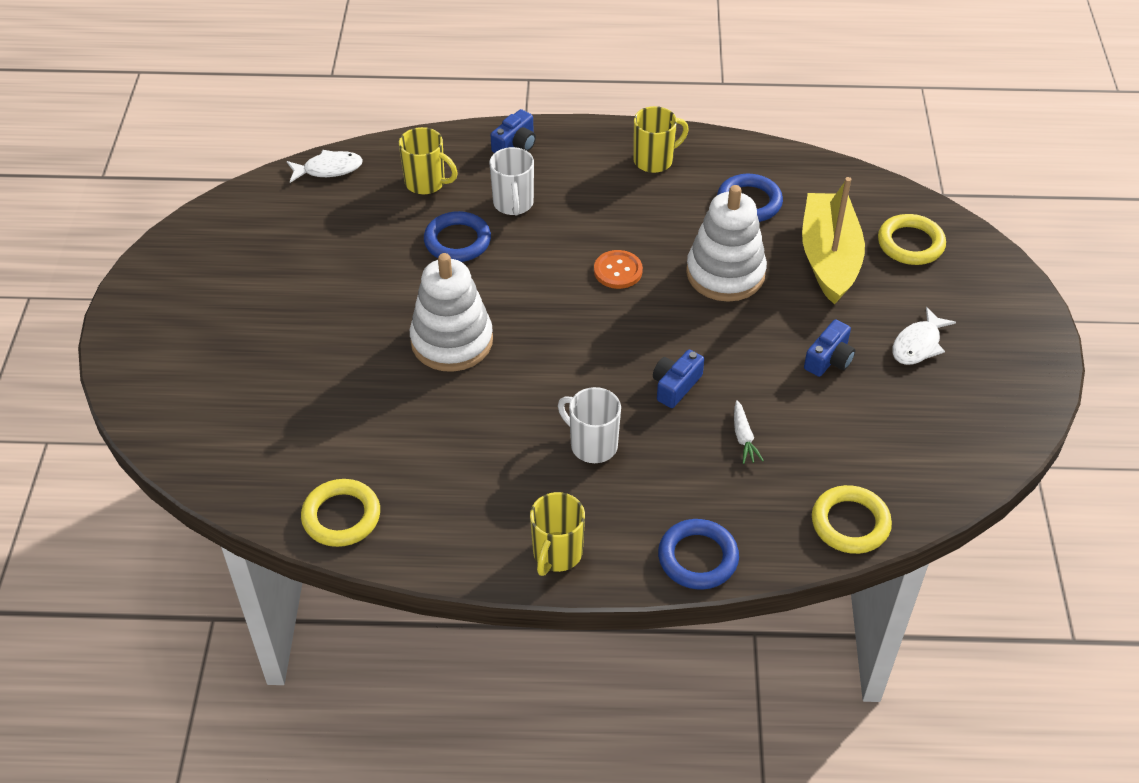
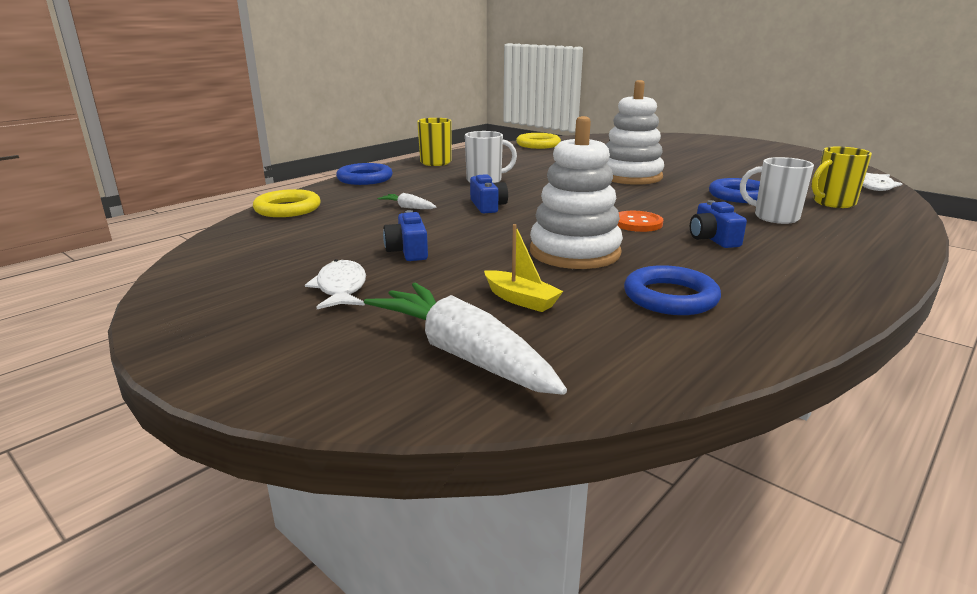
camera: 130 degrees right, 25 degrees down
(515, 144) = (880, 237): blue camera -> blue camera (713, 239)
(654, 160) = (803, 280): yellow mug -> none
(829, 258) = (521, 299): yellow boat -> yellow boat, size x0.46
(910, 244) = (463, 354): yellow ring -> white carrot

